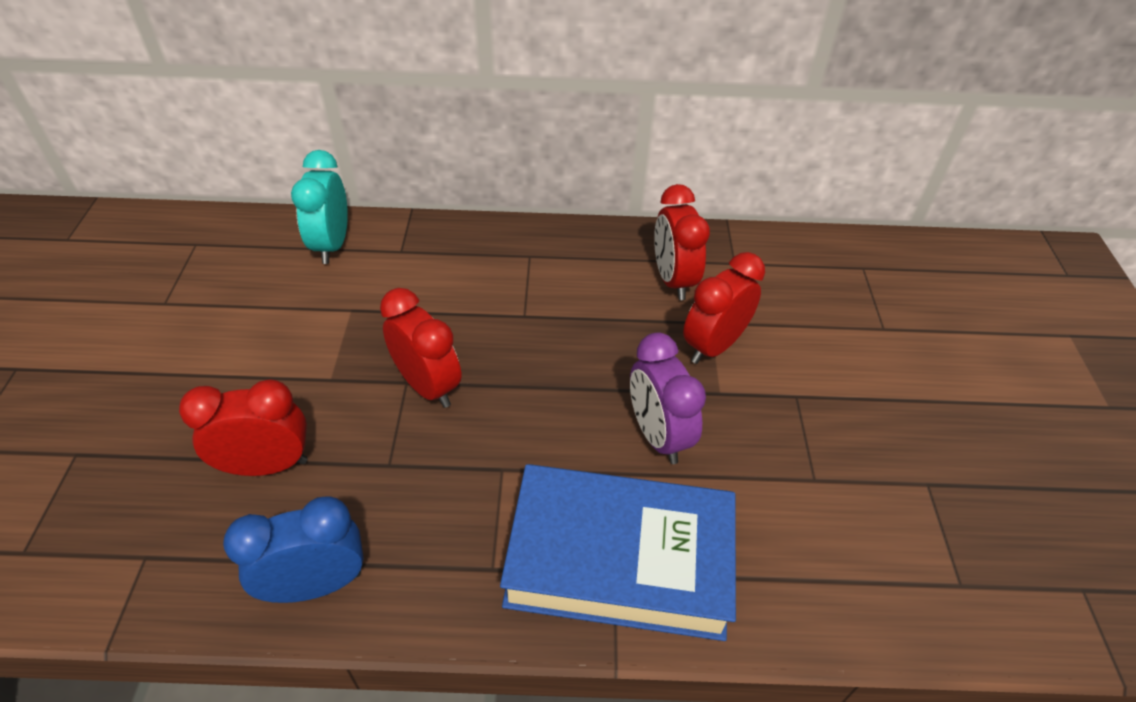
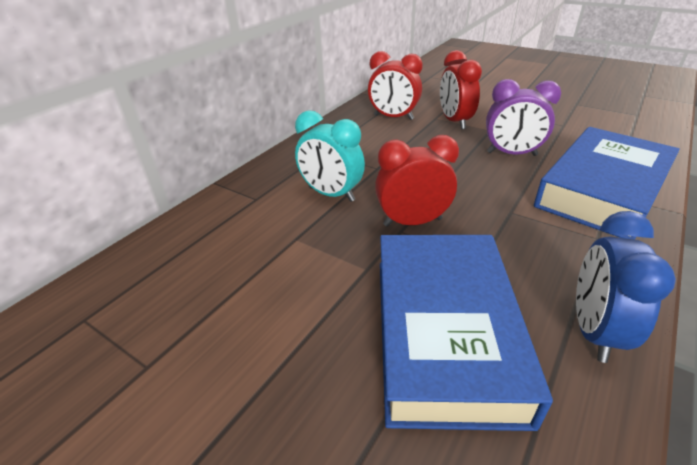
camera: 55 degrees left, 10 degrees down
(267, 465) = (444, 332): red clock -> blue book
(332, 245) = (205, 230): turquoise clock -> turquoise clock (331, 194)

